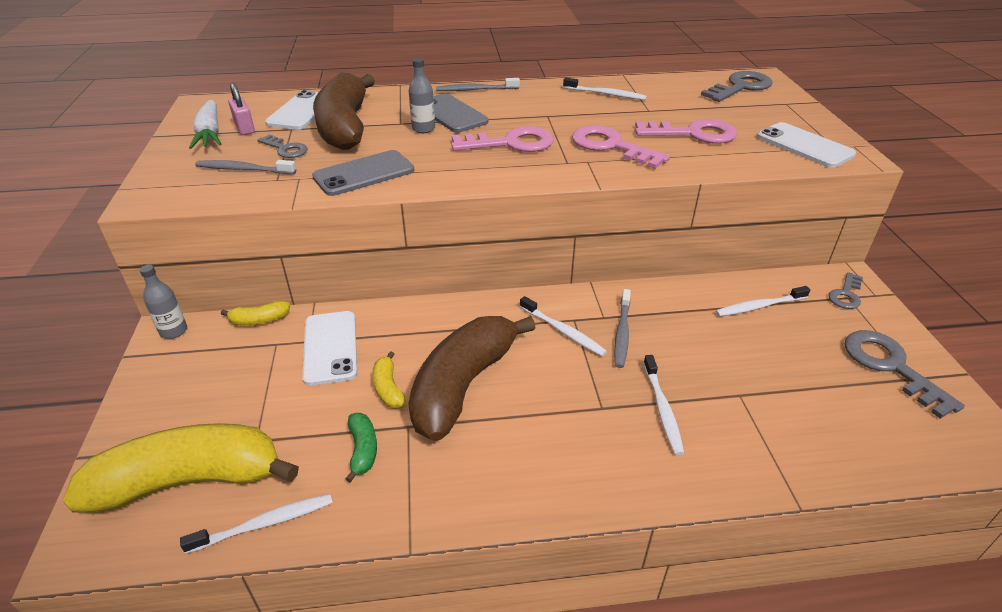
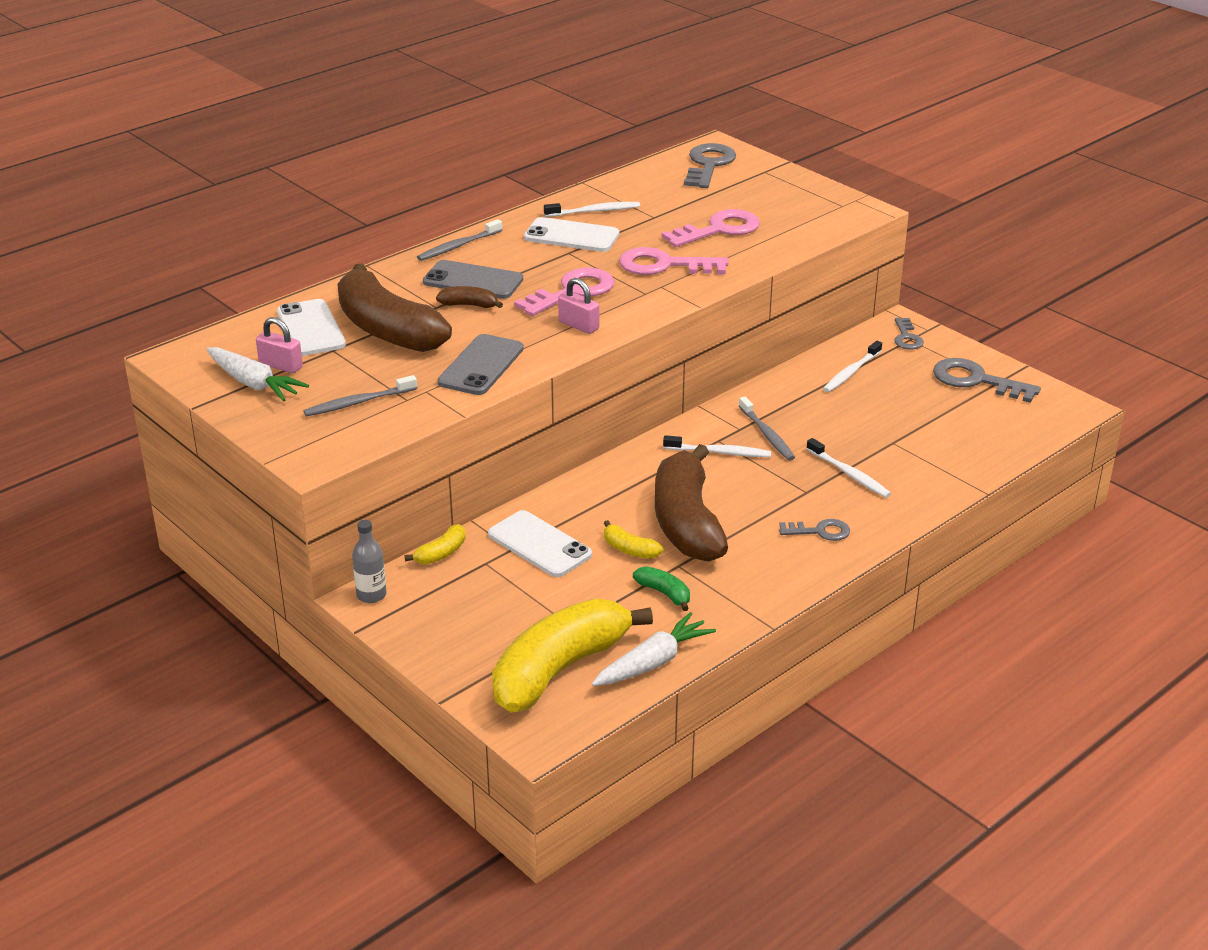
camera: 35 degrees left, 5 degrees down
(265, 523) = (653, 662): white toothbrush -> white carrot
(285, 149) = (364, 370): grey key -> grey key (820, 531)
(423, 129) = (469, 305): grey bottle -> brown banana
(479, 169) = (578, 325): none -> pink padlock
(804, 146) = (818, 212): white phone -> white phone (571, 236)

